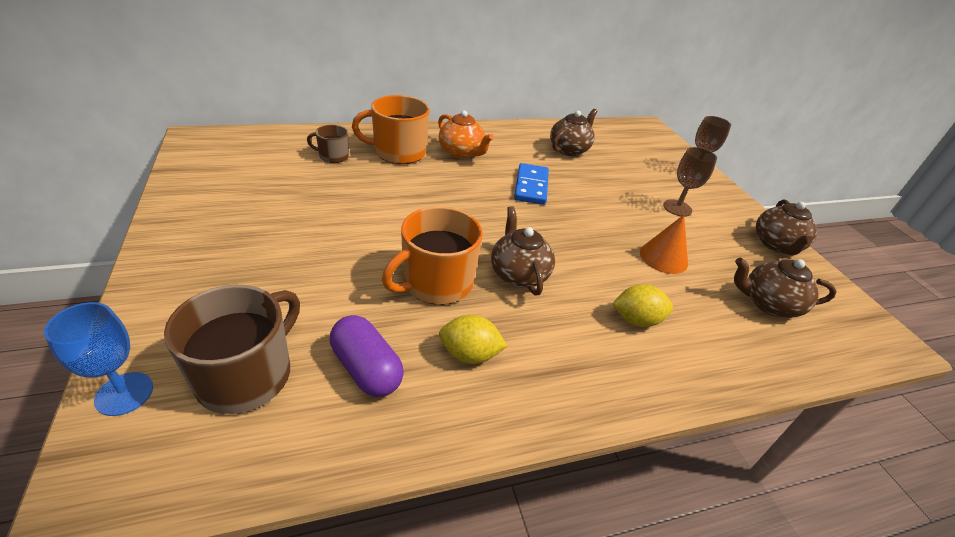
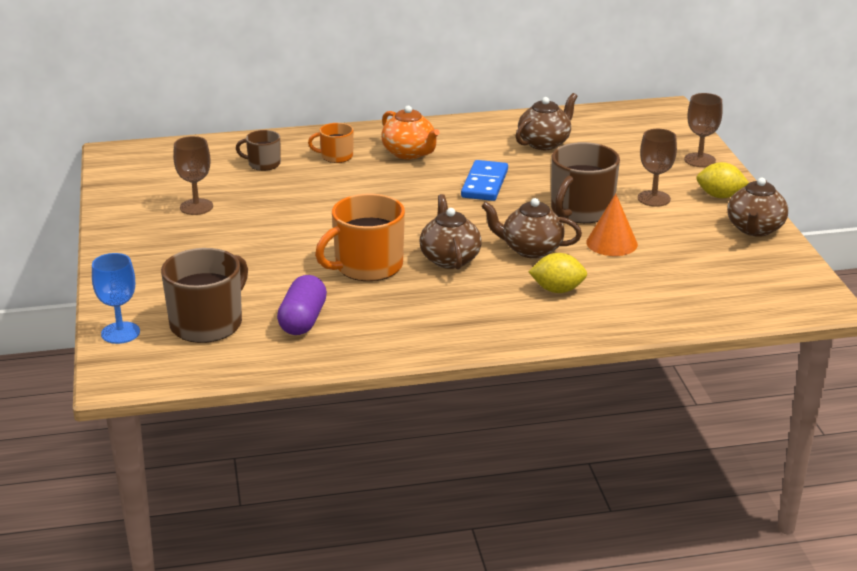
camera: 10 degrees right, 10 degrees down
(262, 200) = (196, 207): none -> brown goblet
(366, 368) = (303, 320): purple capsule -> purple capsule turned 45 degrees clockwise
(398, 152) = (336, 156): orange mug -> orange mug, size x0.54
(469, 354) = (391, 312): yellow lemon -> yellow lemon (720, 196)
(622, 218) = (581, 210): none -> brown mug
(768, 304) = (707, 277): brown teapot -> brown teapot (531, 249)

